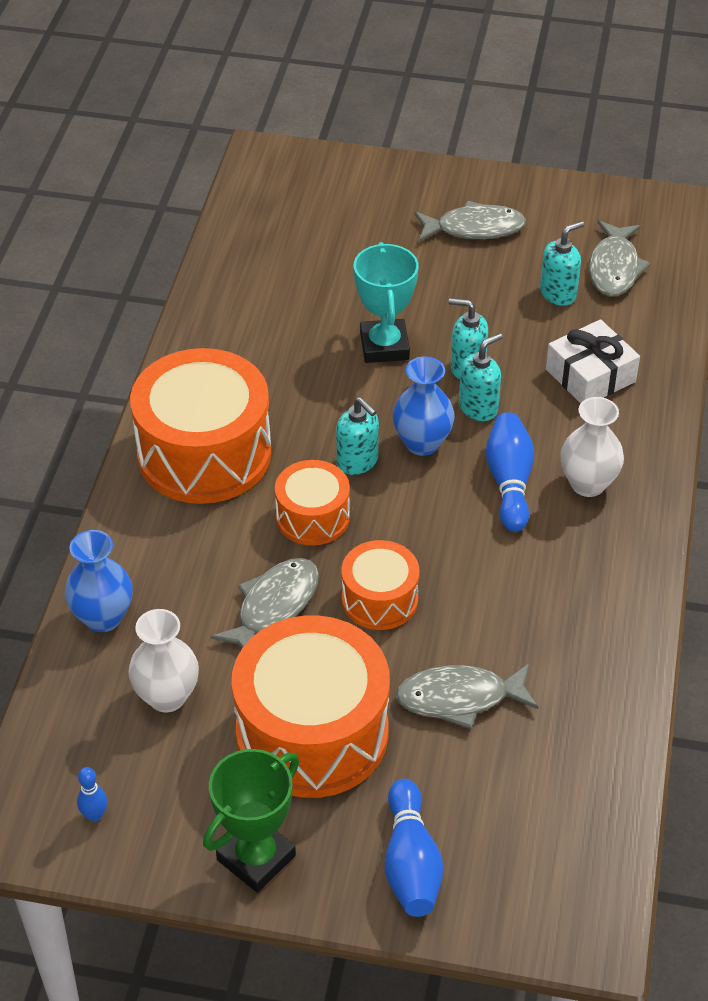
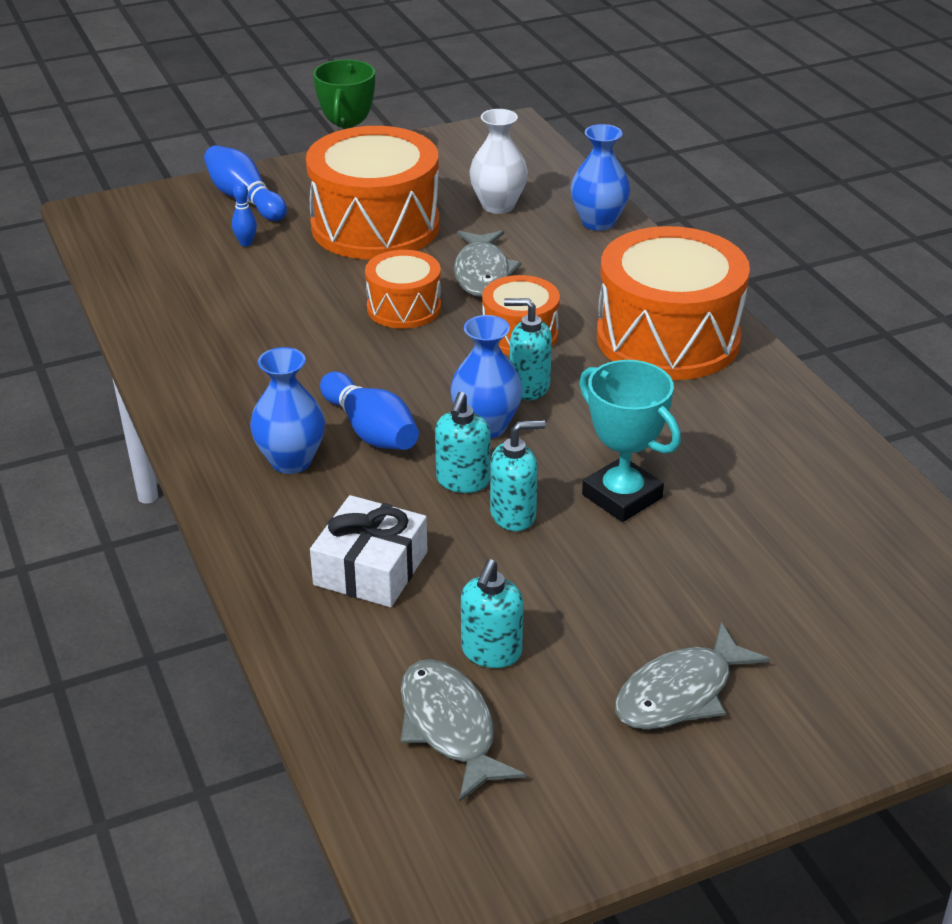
camera: 145 degrees right, 10 degrees down
(94, 815) = (473, 149): blue bowling pin -> blue bowling pin (246, 243)
(460, 698) = (282, 279): grey fish -> none
(588, 484) = (291, 461): white vase -> blue vase

